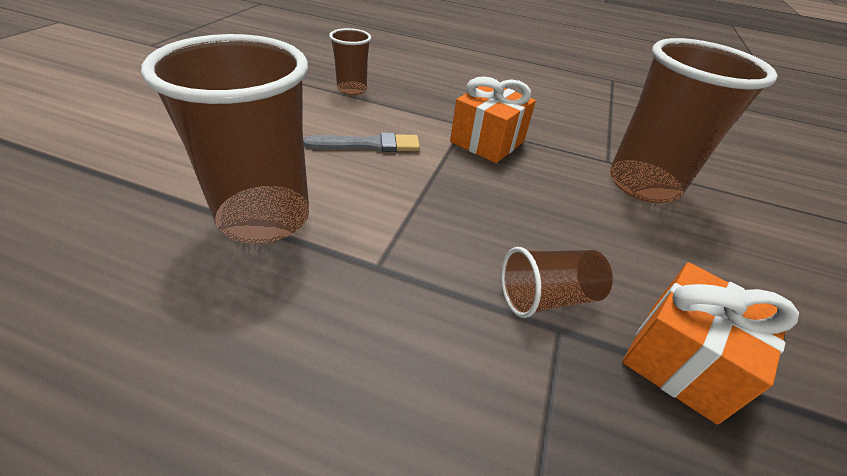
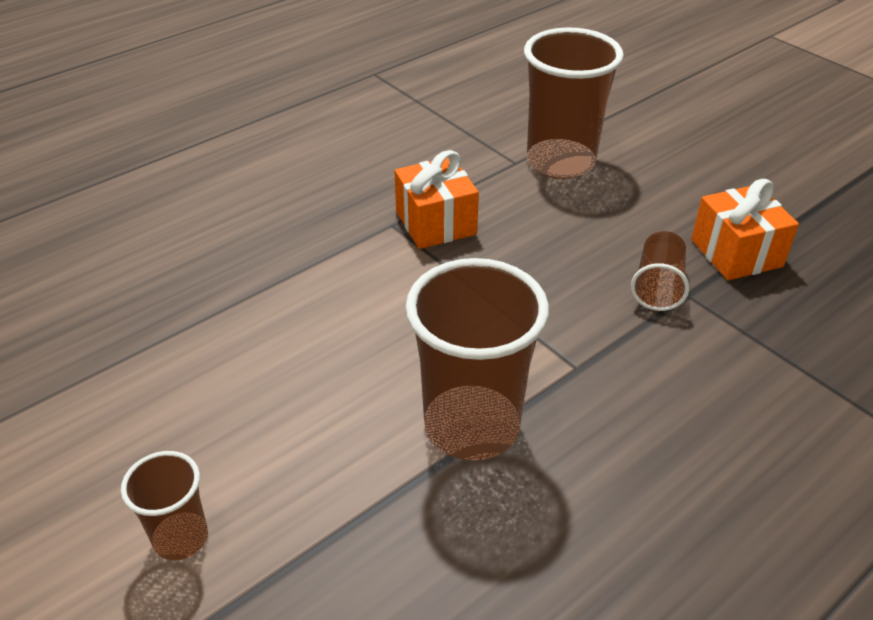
camera: 55 degrees left, 0 degrees up
(352, 89) = (244, 284): brown cup -> brown cup (181, 538)
(368, 145) = (385, 312): grey brush -> none

